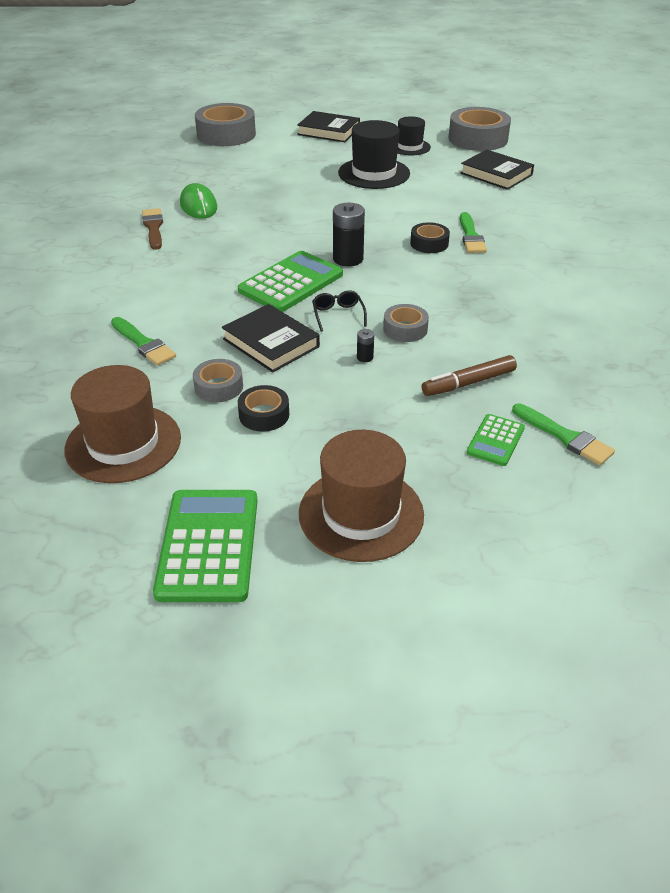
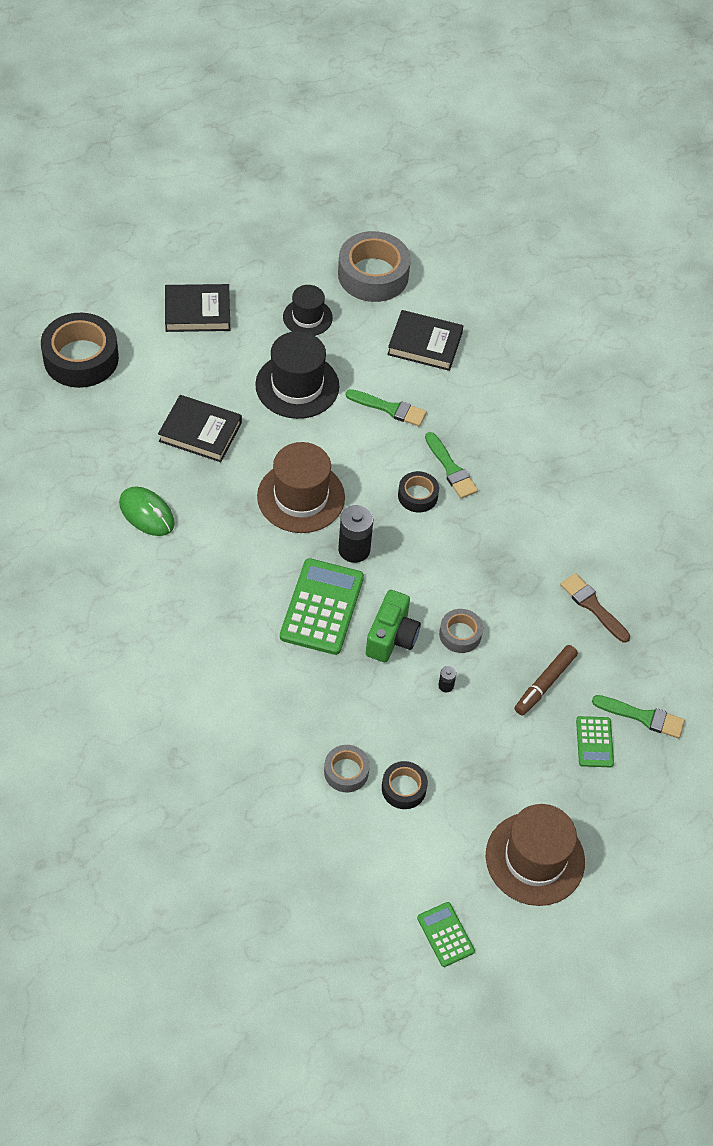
camera: 30 degrees left, 15 degrees up
(123, 443) = (312, 867): brown hat -> brown hat (301, 497)
(143, 344) = (243, 745): green brush -> green brush (389, 408)
(153, 228) = (126, 569): brown brush -> brown brush (592, 606)
(208, 545) = (445, 934): green calculator -> green calculator, size x0.53
(226, 134) = (81, 358): grey tape -> black tape
(271, 343) = (355, 699): black book -> black book (200, 432)
(338, 315) = (391, 637): black glasses -> green camera

